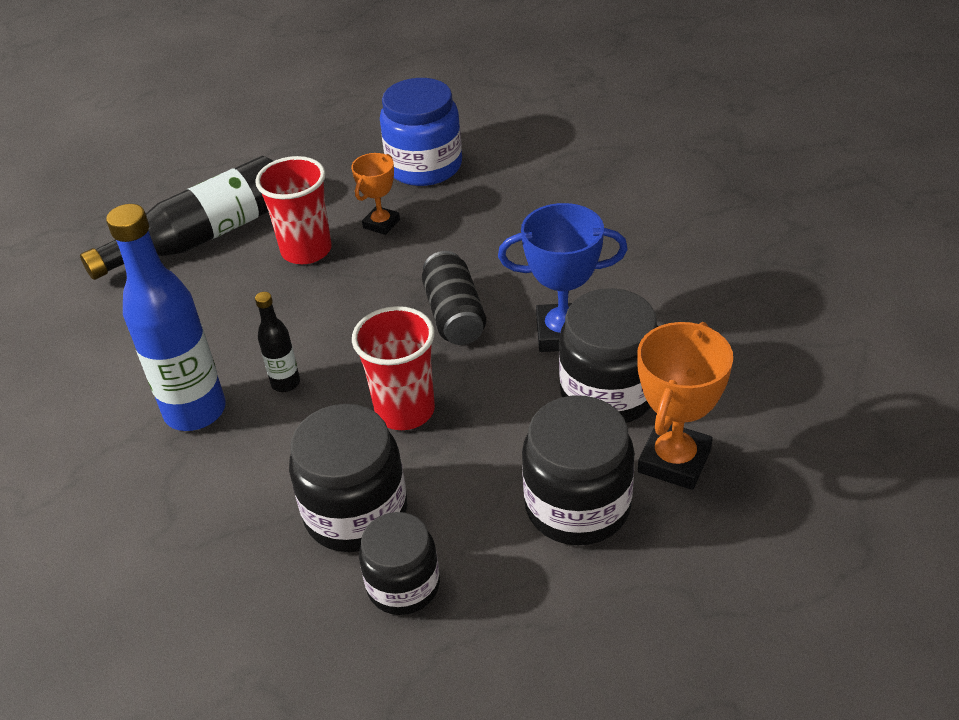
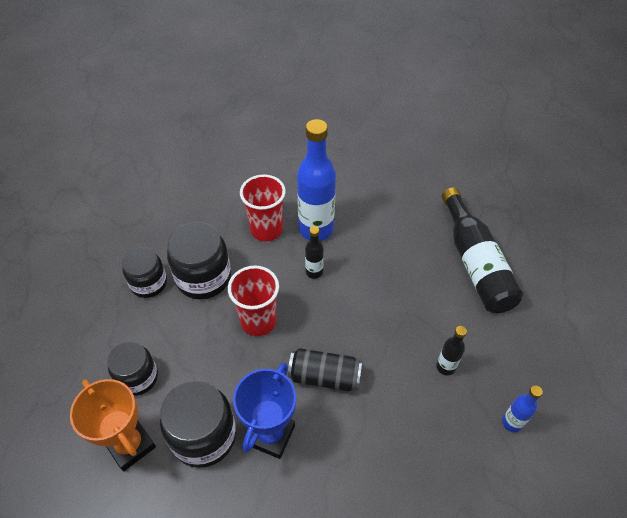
camera: 110 degrees right, 10 degrees up
(306, 250) = (434, 313): red cup -> red cup (266, 229)
(381, 224) = (445, 367): orange trophy -> black bottle
(424, 166) = (512, 422): blue jar -> blue bottle
(577, 506) = (138, 377): black jar -> black jar, size x0.66

